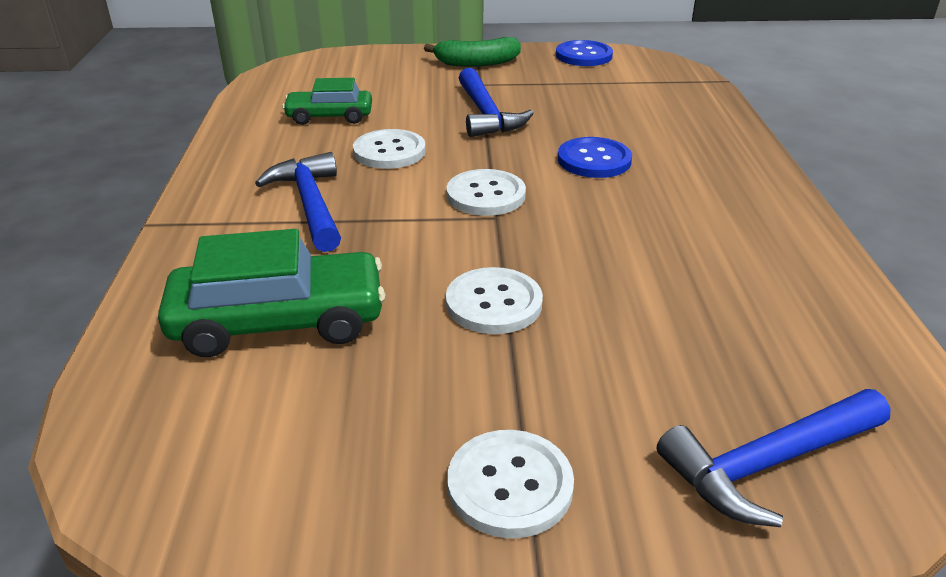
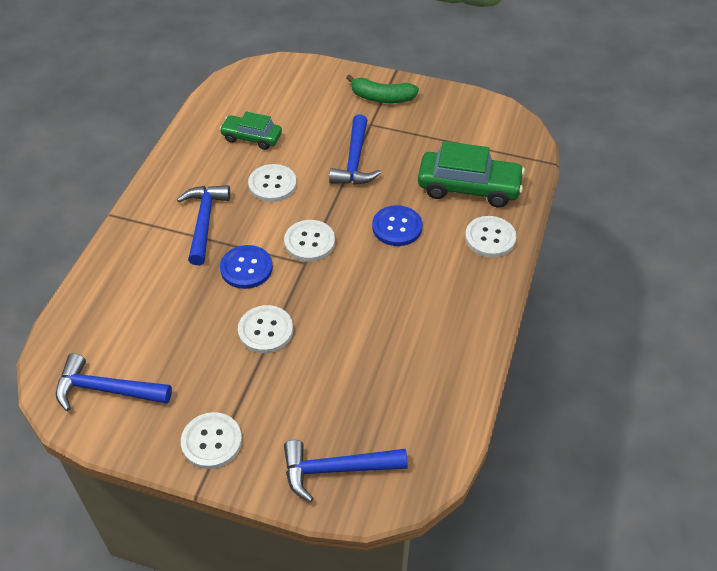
camera: 20 degrees right, 15 degrees up
(248, 457) = (106, 389): none -> blue hammer
(279, 321) = (151, 310): green car -> green car (469, 187)
(583, 55) = (466, 106): blue button -> blue button (246, 268)
(721, 148) = (490, 238): none -> white button

